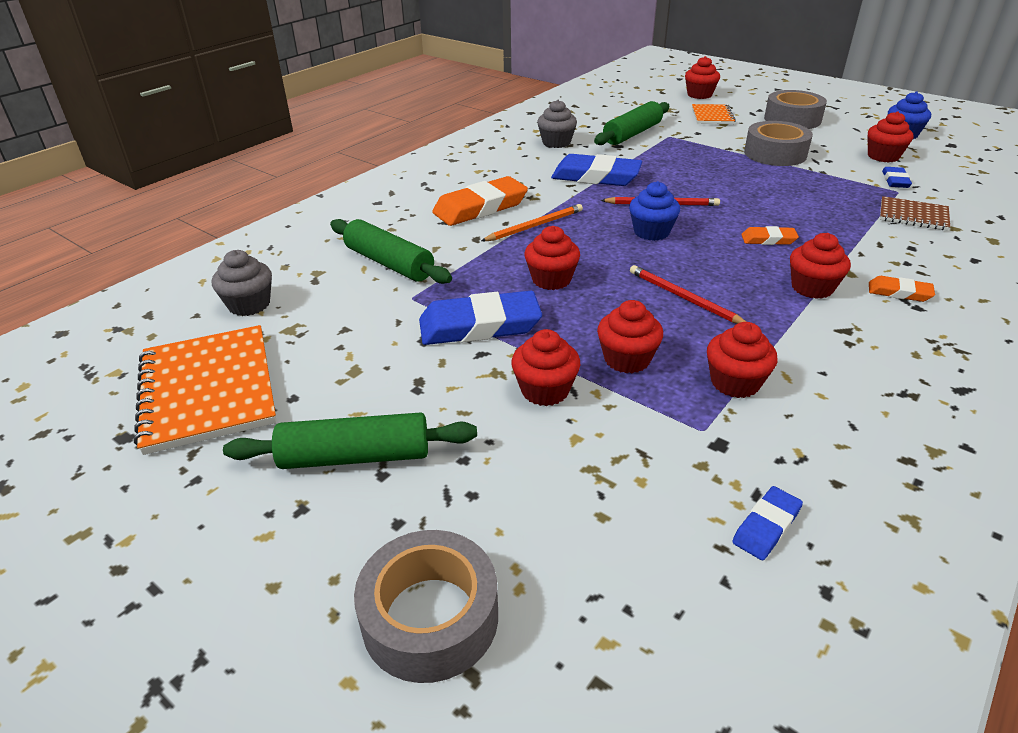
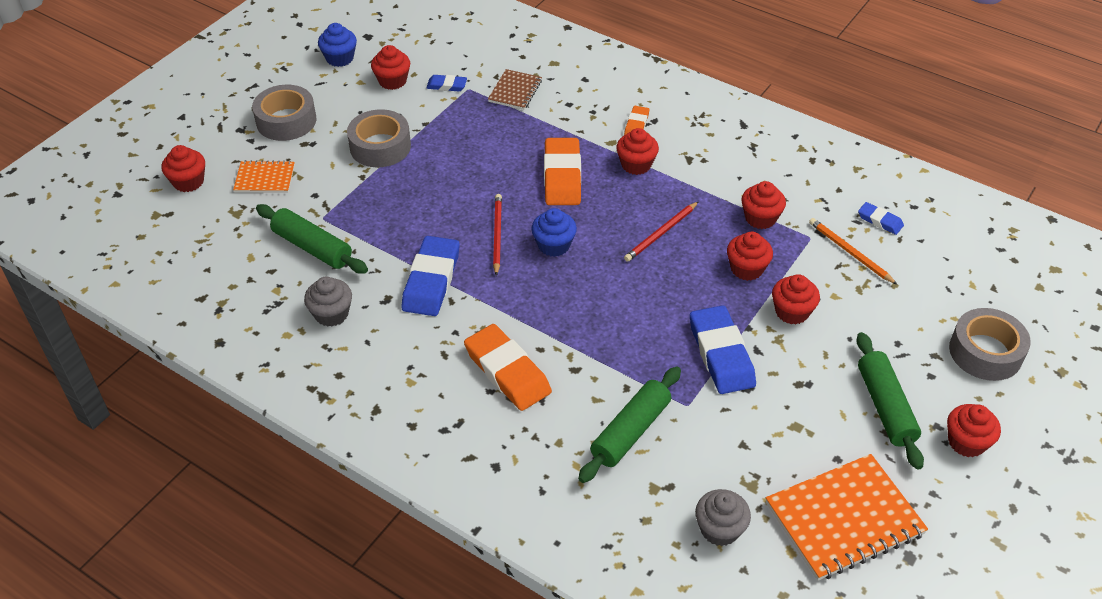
camera: 95 degrees left, 10 degrees up
(535, 226) = (546, 326): orange pencil -> orange pencil (850, 252)
(551, 279) = (644, 311): red cupcake -> red cupcake (966, 442)
(768, 239) = (562, 176): orange eraser -> orange eraser, size x1.98

